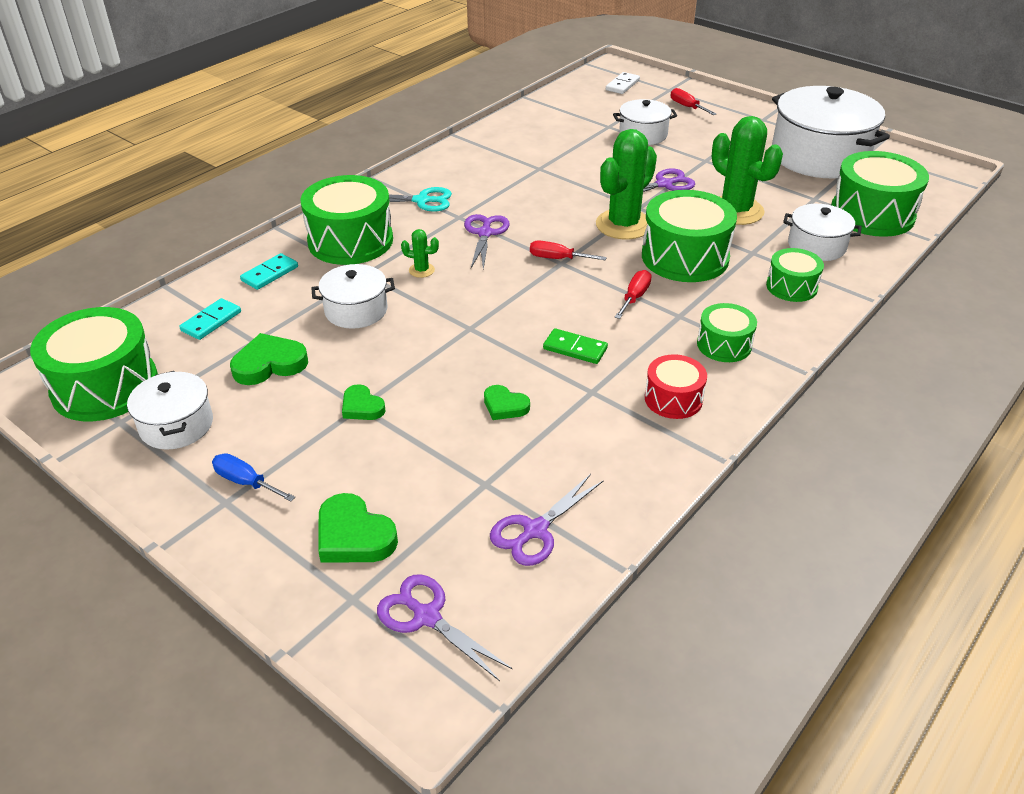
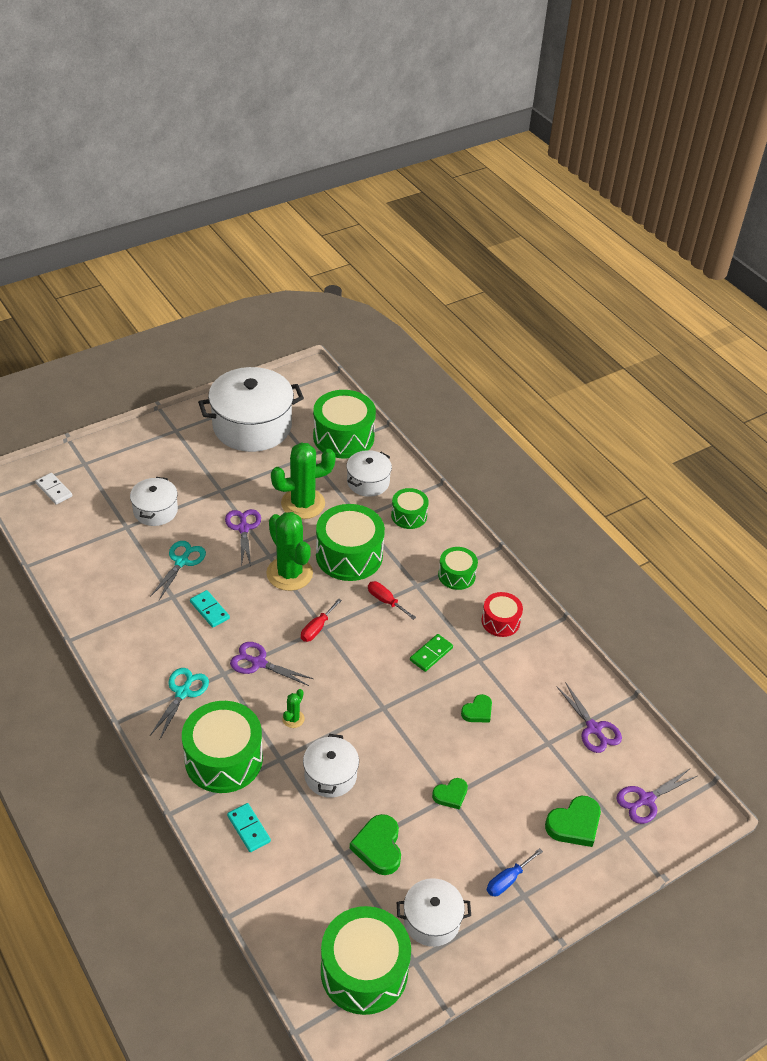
camera: 75 degrees left, 5 degrees up
(211, 321) = (303, 882): turquoise domino -> turquoise domino (209, 610)
(588, 162) = (181, 562): none -> turquoise scissors
(687, 107) = (124, 465): red screwdriver -> none

